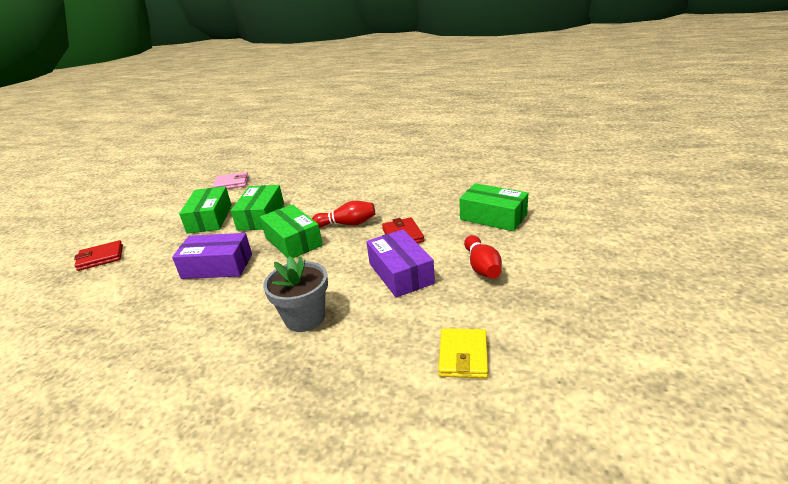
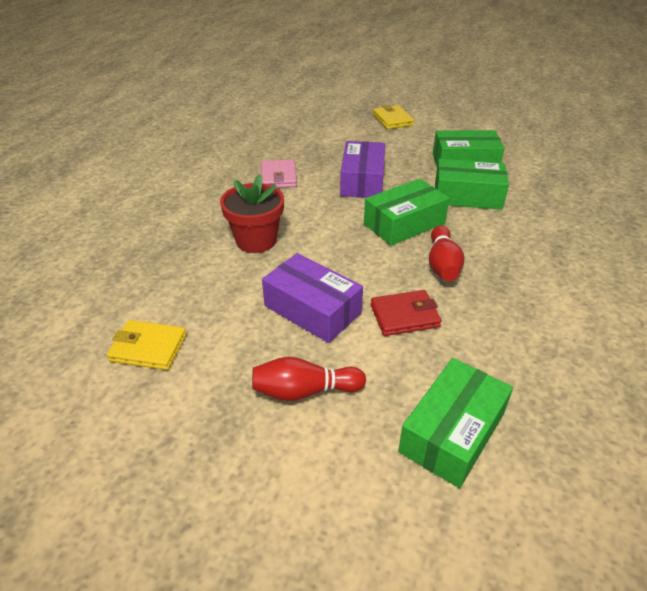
camera: 90 degrees right, 10 degrees up
(101, 258) = (392, 120): red wallet -> yellow wallet
(232, 183) = (562, 164): pink wallet -> pink wallet (278, 177)
(305, 318) = (256, 241): grey flower pot -> red flower pot
(401, 273) = (312, 309): purple box -> purple box turned 60 degrees clockwise

